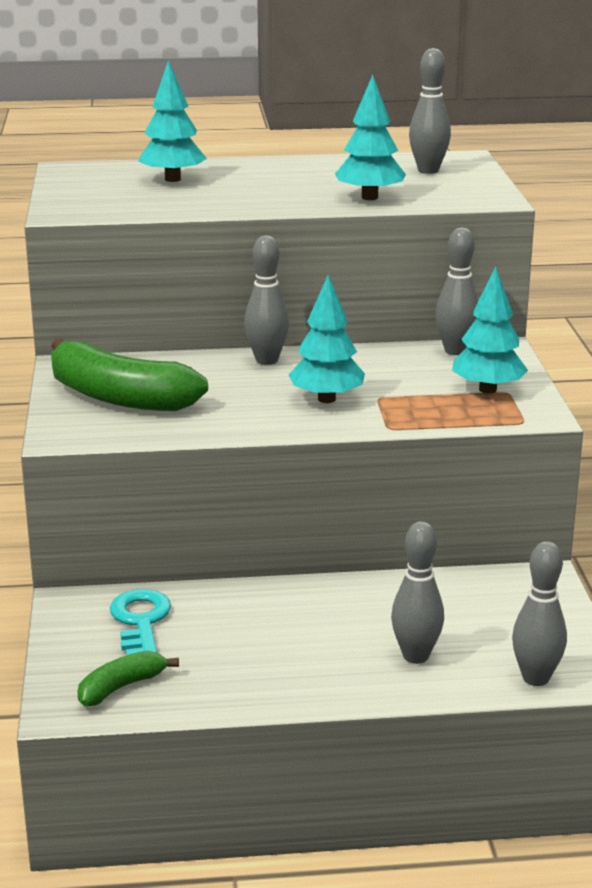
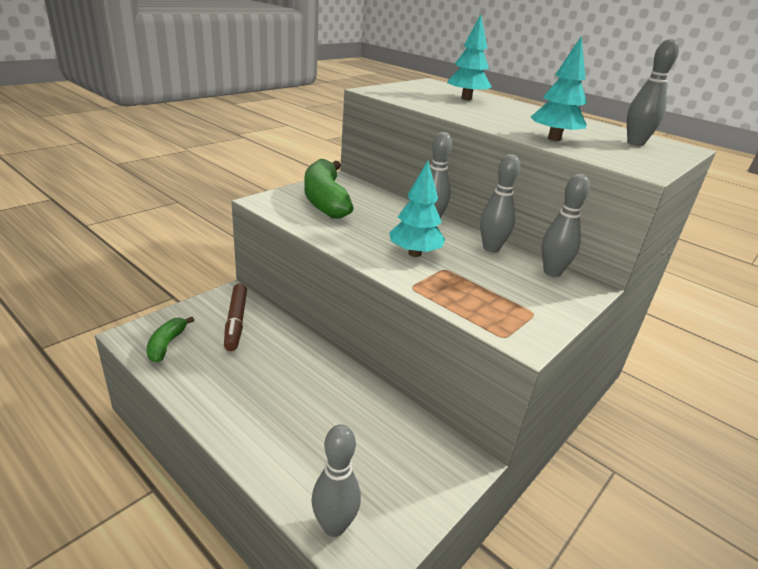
camera: 45 degrees right, 5 degrees up
(121, 687) = (166, 344): green banana -> green banana turned 90 degrees counterclockwise
(140, 621) = (236, 322): turquoise key -> brown marker
(416, 656) = (302, 445): grey bowling pin -> grey bowling pin (491, 248)
(487, 389) = (523, 304): turquoise tree -> none

